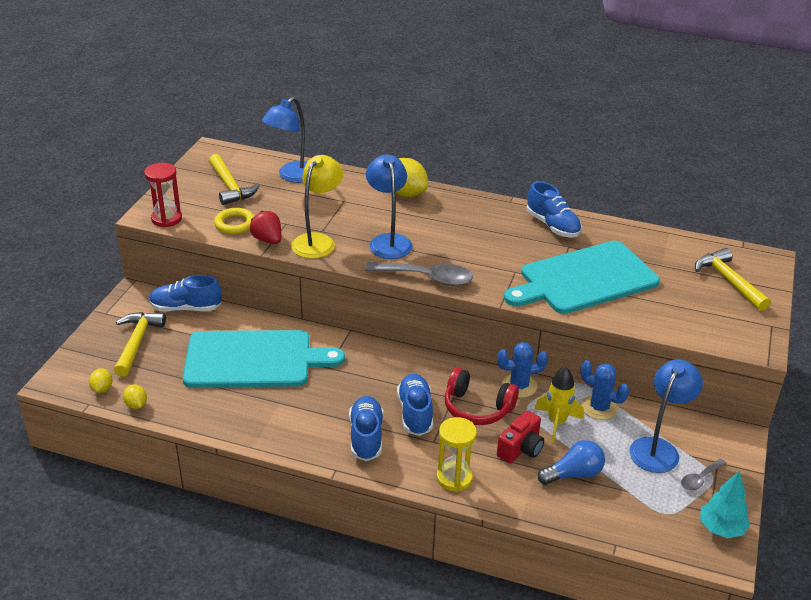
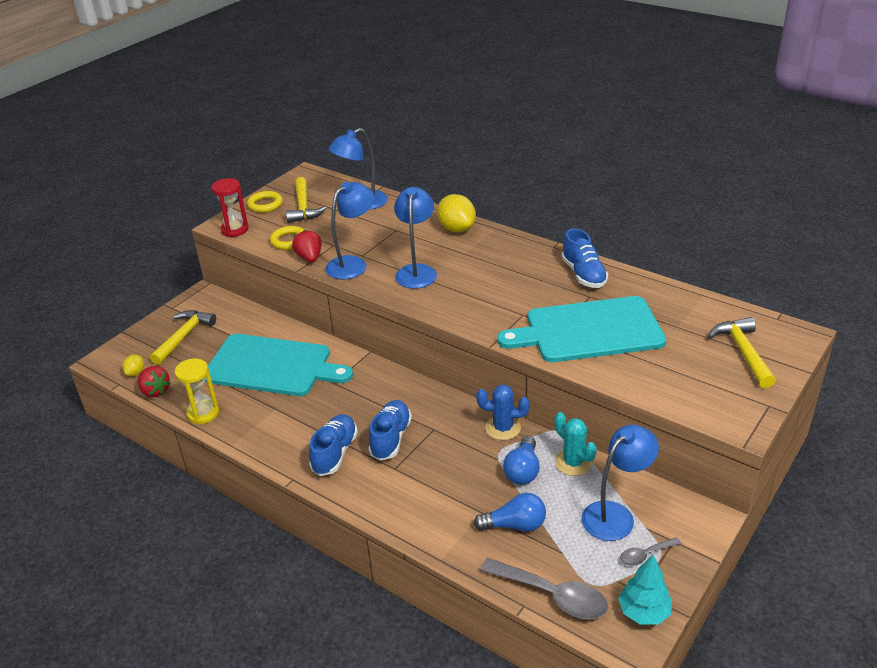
camera: 20 degrees right, 0 degrees up
(136, 405) = (155, 391): yellow lemon -> red strawberry
(185, 188) = (265, 204): none -> yellow ring
(186, 308) = (239, 312): blue shoe -> none
(318, 241) = (353, 264): yellow lamp -> blue lamp
(427, 278) = (434, 310): grey spoon -> grey spoon (552, 595)
(454, 478) = (396, 507): yellow hourglass -> yellow hourglass (203, 413)
(477, 408) = (451, 443): red headphones -> none
(521, 448) = (474, 490): red camera -> none
(557, 422) = (523, 470): yellow rocket -> blue light bulb
(599, 407) = (573, 463): blue cactus -> turquoise cactus

